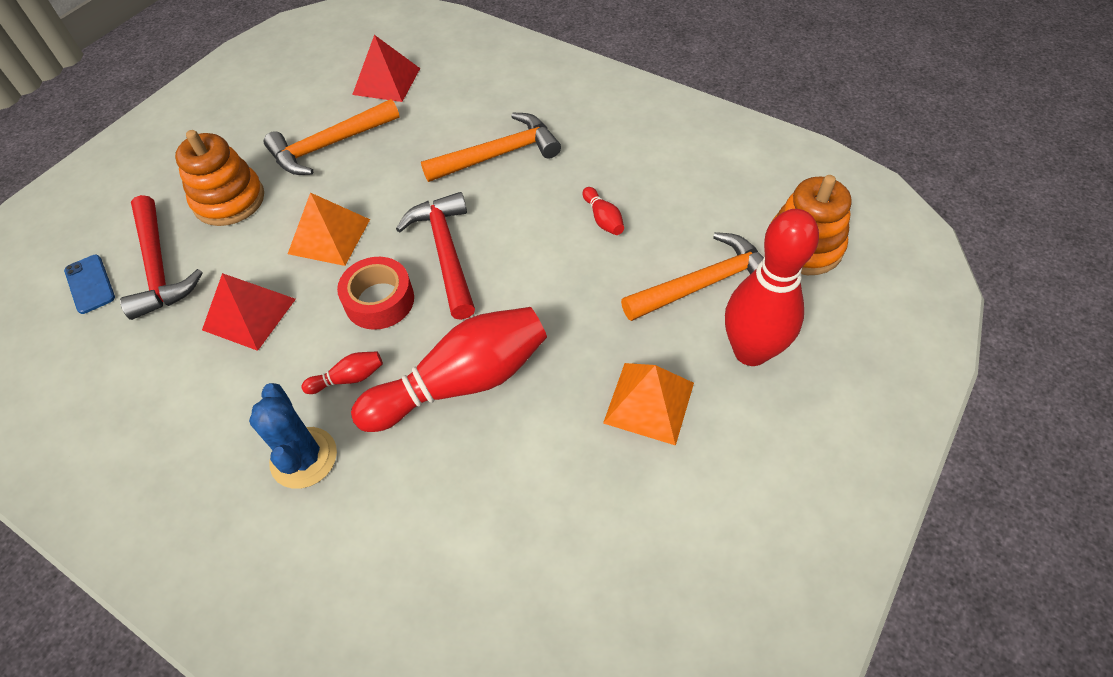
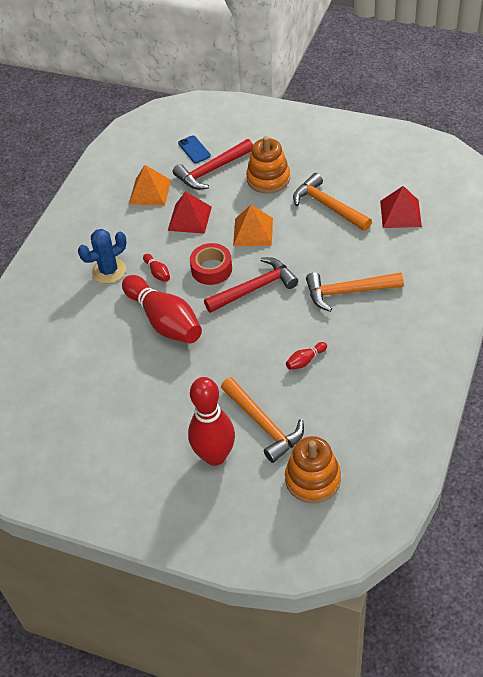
camera: 80 degrees right, 5 degrees down
(90, 284) = (194, 149): blue phone -> blue phone turned 75 degrees counterclockwise
(498, 154) = (348, 292): orange hammer -> orange hammer turned 120 degrees clockwise
(649, 402) = (168, 409): orange pyramid -> orange pyramid (150, 191)

